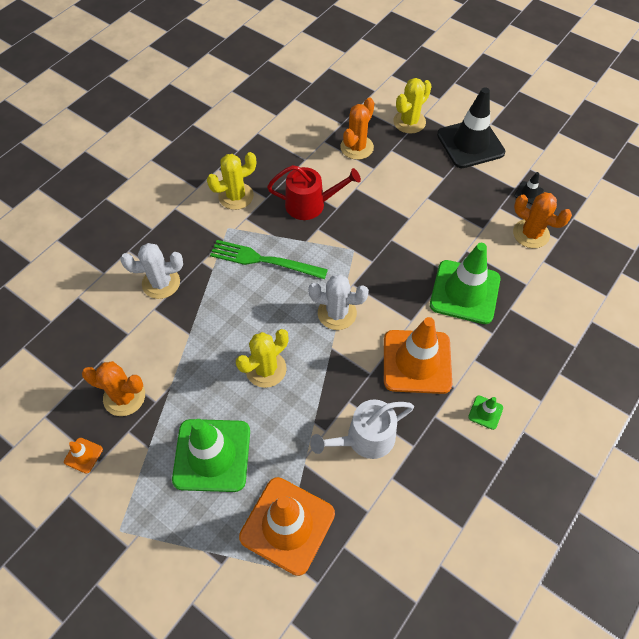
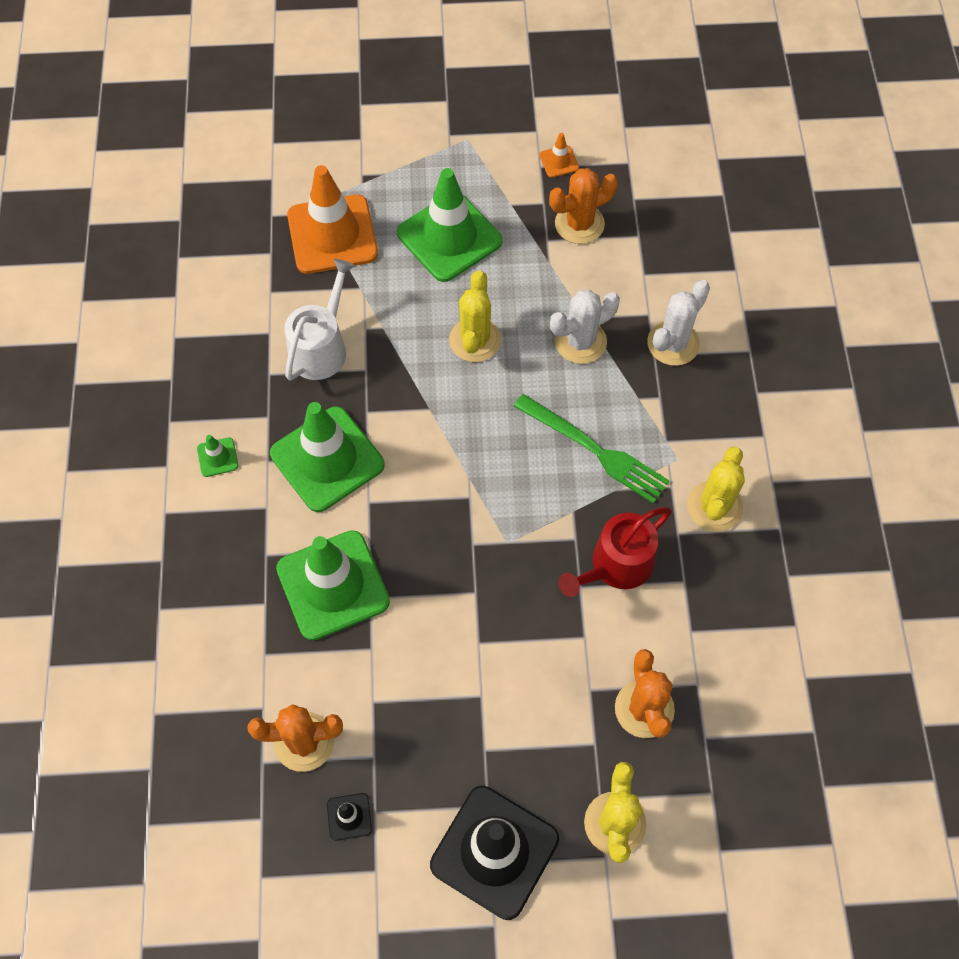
camera: 140 degrees right, 5 degrees up
(264, 260) = (595, 450): green fork -> green fork turned 60 degrees clockwise
(337, 313) = (457, 449): white cactus -> white cactus (580, 341)
(417, 361) = (327, 459): orange traffic cone -> green traffic cone

